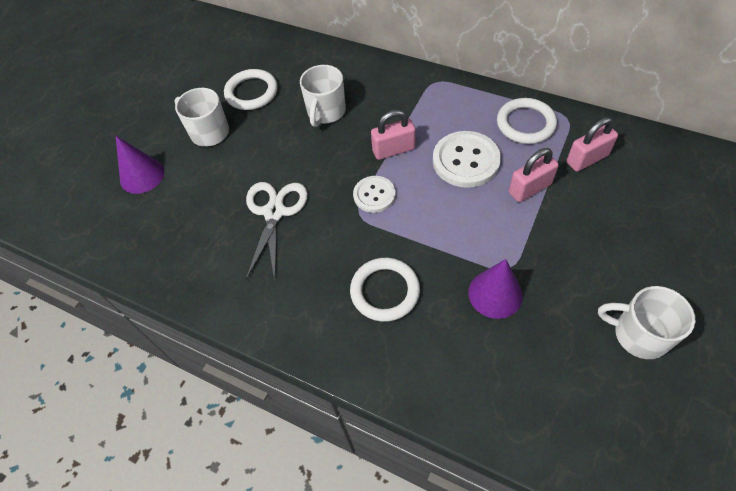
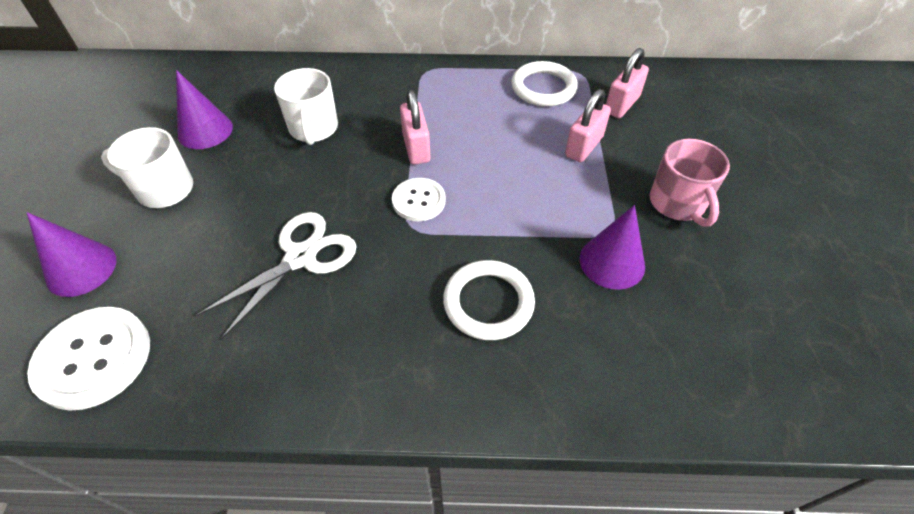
camera: 30 degrees left, 5 degrees down
(251, 92) = (205, 131): white ring -> purple cone
(274, 212) = (300, 257): white scissors -> white scissors turned 60 degrees clockwise
(393, 150) = (416, 148): pink padlock -> pink padlock turned 60 degrees counterclockwise
(466, 161) = (502, 138): white button -> white button (94, 358)
(581, 264) = (677, 203): none -> pink mug
(639, 334) = (773, 252): white mug -> none

